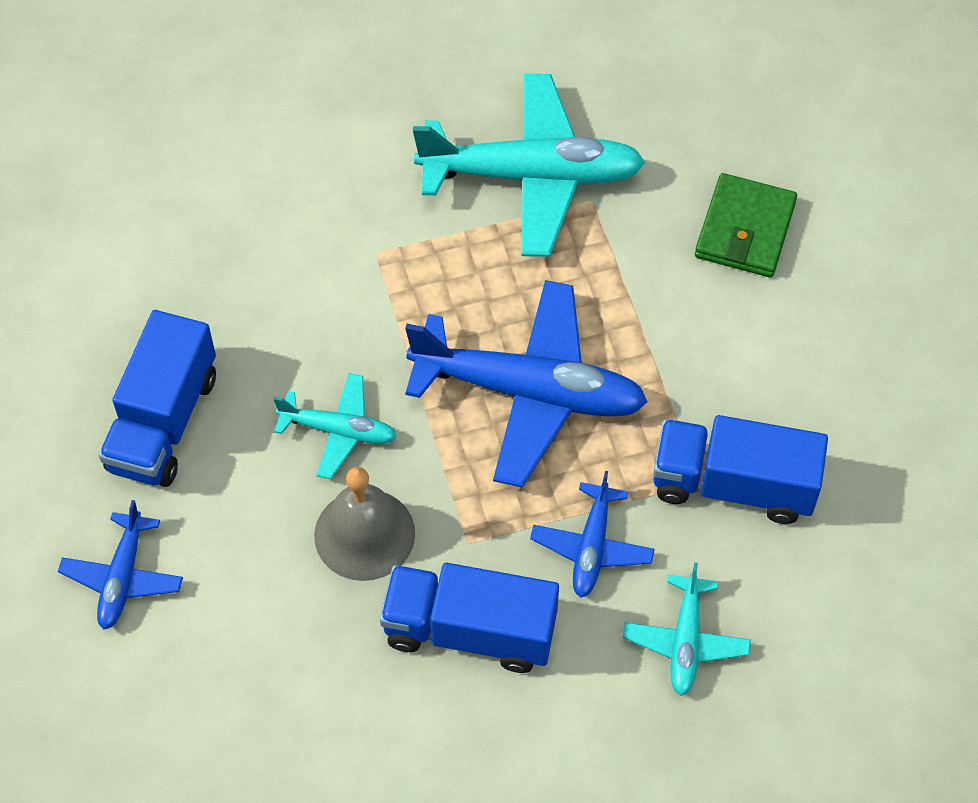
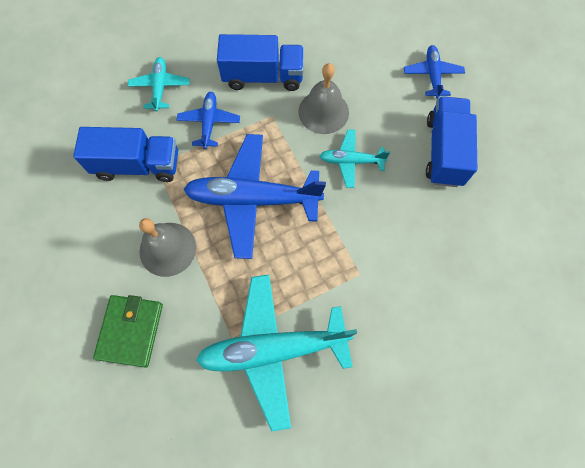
camera: 170 degrees right, 10 degrees up
(683, 335) = (167, 249): none -> grey bell

